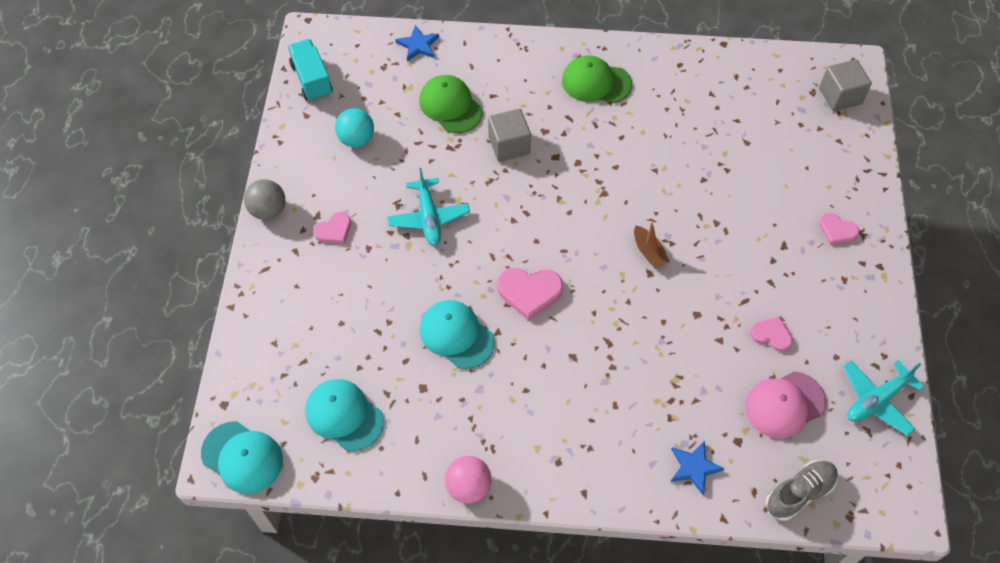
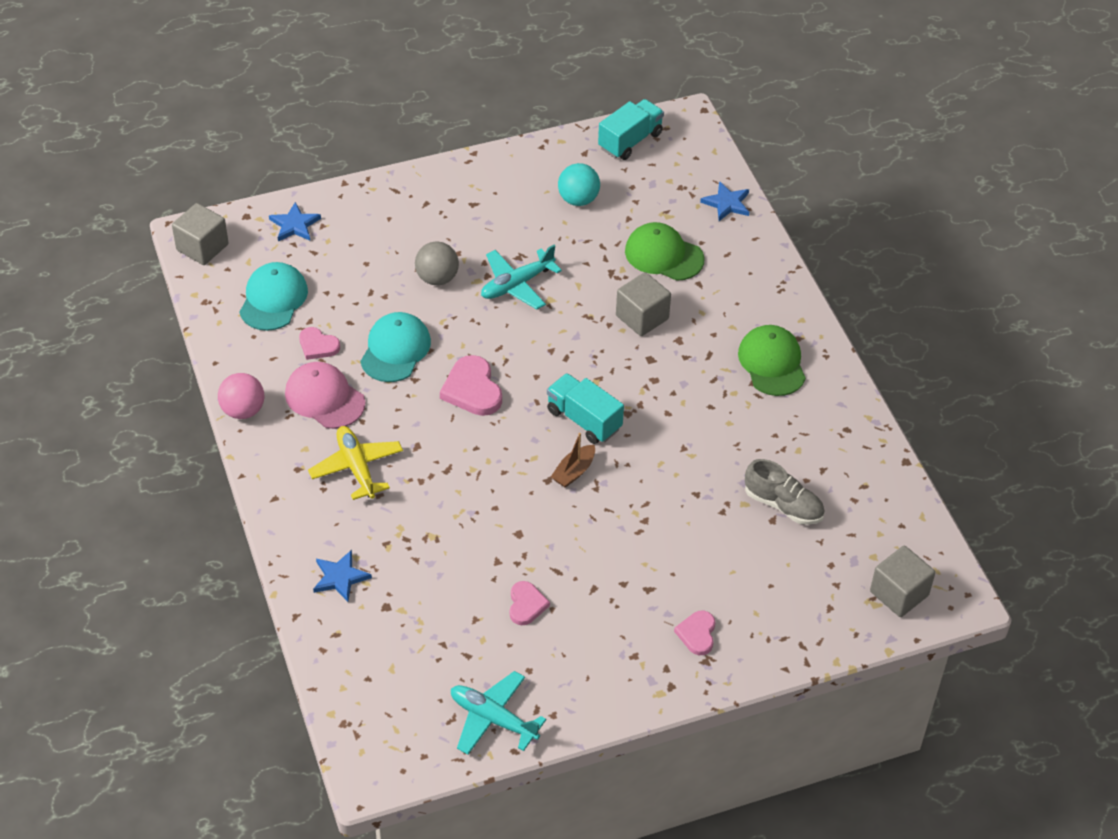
camera: 65 degrees right, 10 degrees down
(242, 457) = (202, 247): turquoise cap -> grey cube
(260, 366) = (294, 225): none -> blue star
(268, 210) = (459, 168): grey ball -> grey ball (437, 278)
(334, 230) = (463, 222): pink heart -> pink heart (318, 345)
(450, 106) = (664, 255): green cap -> green cap turned 90 degrees counterclockwise
(577, 412) = (357, 468): none -> yellow plane
(598, 225) = (584, 419): none -> turquoise truck
(784, 405) = (447, 636): pink cap -> pink cap (324, 398)
(799, 493) = (351, 673): grey shoe -> grey shoe (783, 505)

